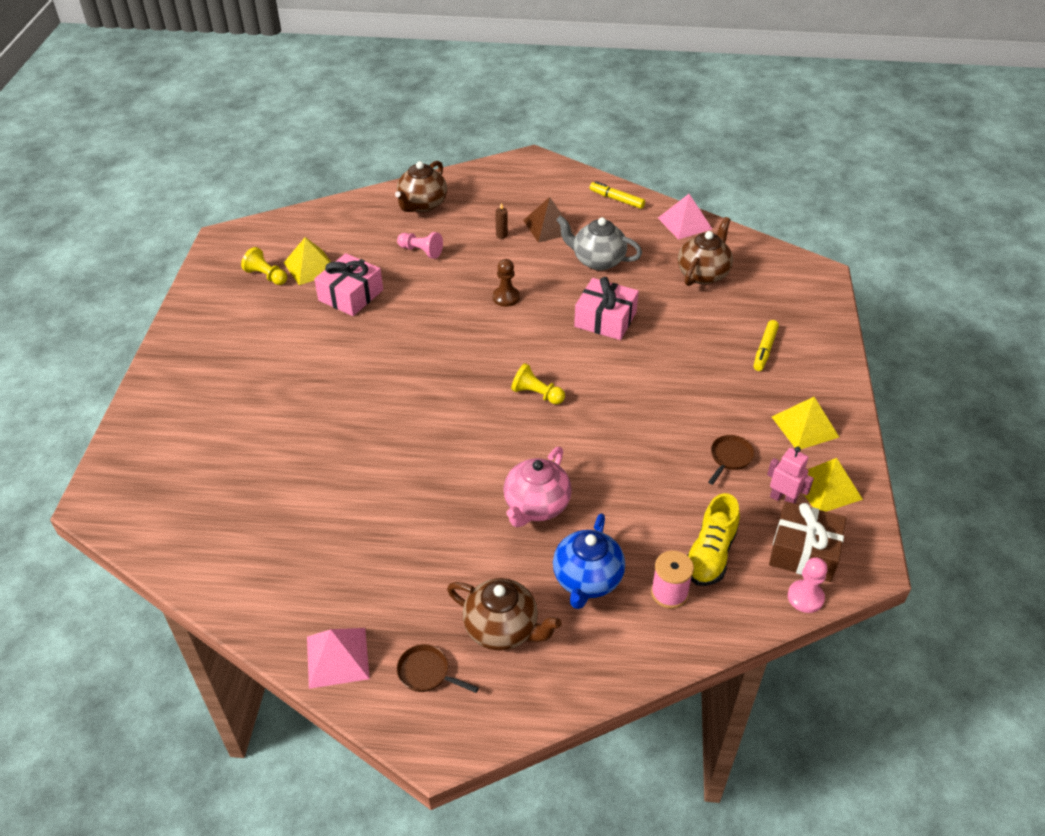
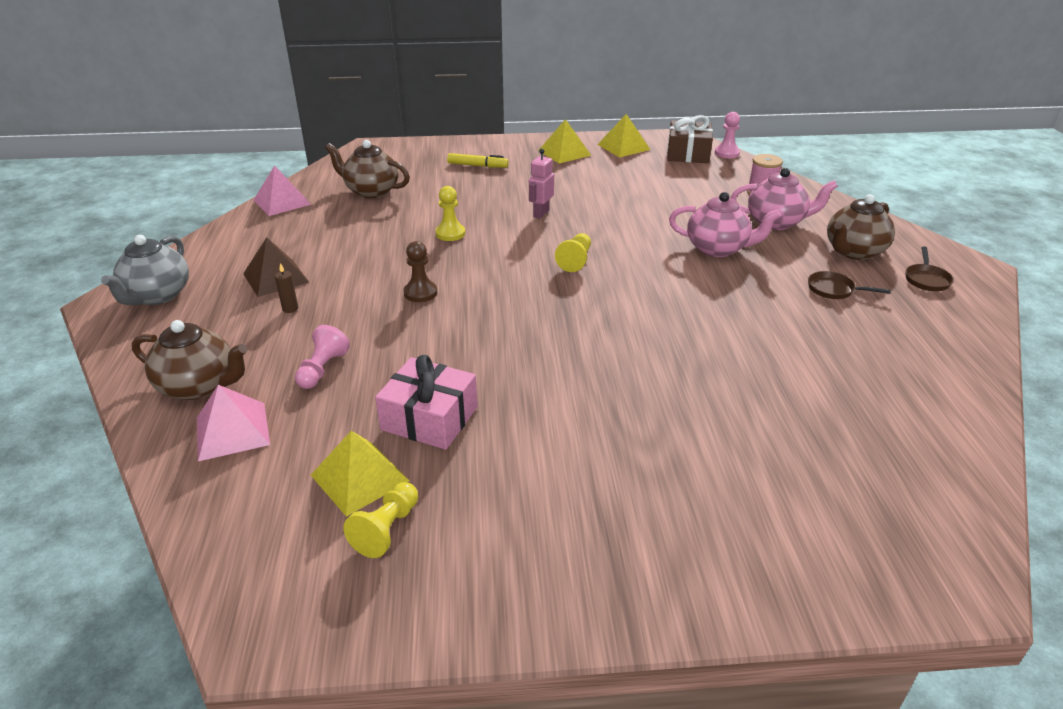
camera: 100 degrees left, 10 degrees down
(337, 657) = (960, 325): pink pyramid -> pink pyramid (232, 431)
(502, 629) = (853, 252): brown teapot -> brown teapot turned 150 degrees counterclockwise
(587, 580) = (776, 222): blue teapot -> pink teapot
(597, 260) = (348, 244): grey teapot -> grey teapot (157, 296)
(605, 319) = (450, 233): pink gift -> yellow pawn
(617, 199) = (226, 239): yellow marker -> none
(710, 554) = (714, 181): yellow shoe -> none
(730, 458) = (612, 176): brown pan -> brown pan (834, 290)
(783, 499) = (644, 159): pink robot -> pink robot (541, 213)

